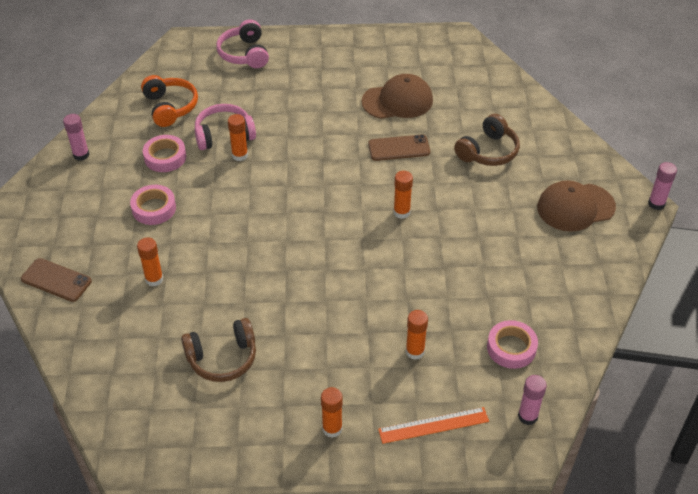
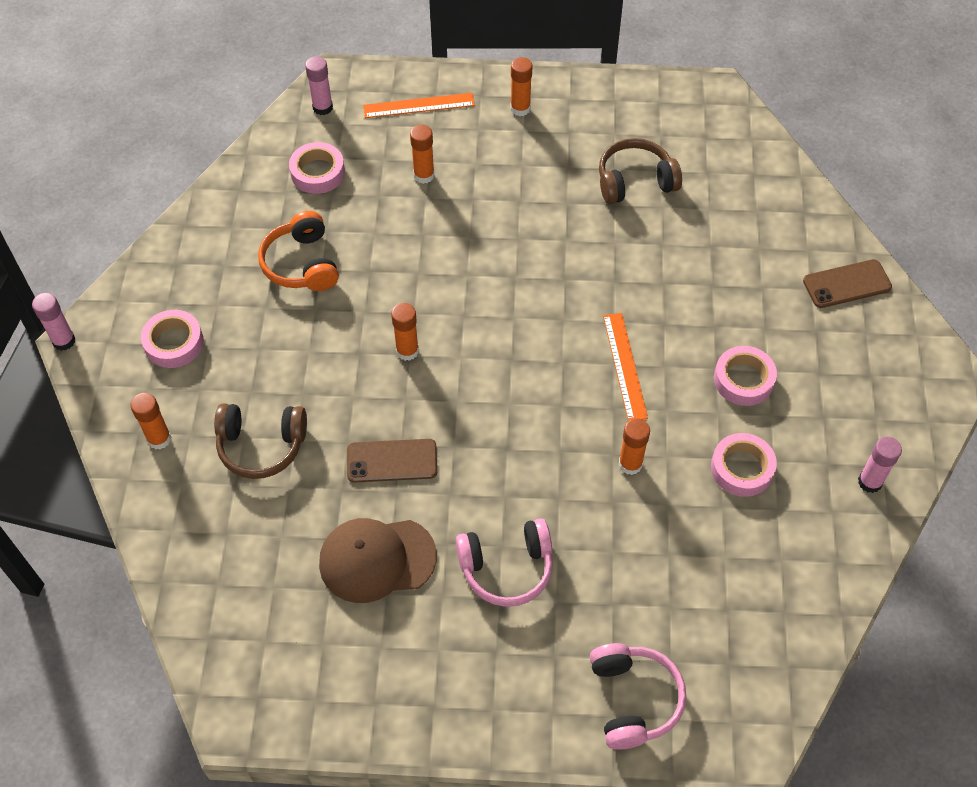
camera: 175 degrees left, 10 degrees up
(56, 280) = (847, 284): brown phone -> brown phone turned 45 degrees counterclockwise
(154, 279) = (726, 277): orange glue stick -> orange glue stick (159, 439)
(170, 107) = (750, 573): orange headphones -> orange headphones (302, 264)
(224, 135) = (657, 506): pink headphones -> pink headphones (507, 568)
(240, 212) = (624, 366): none -> orange ruler
(488, 151) = (261, 445): brown headphones -> brown headphones turned 135 degrees counterclockwise
(575, 207) = (174, 343): brown cap -> pink tape

